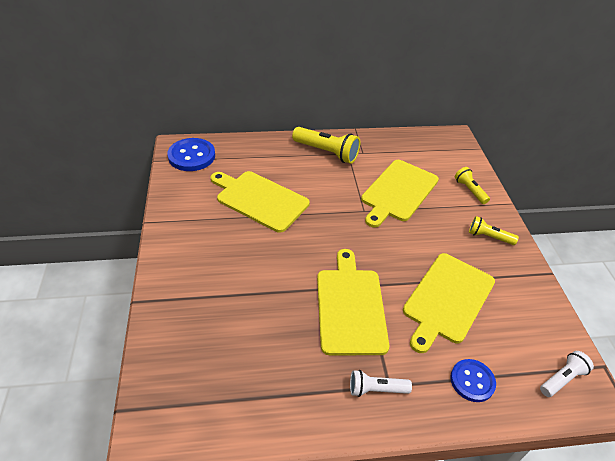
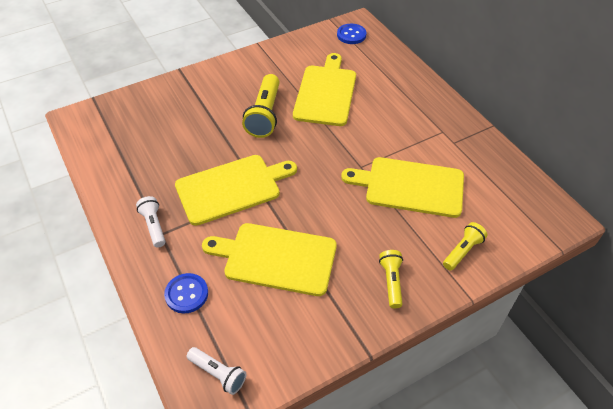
camera: 70 degrees right, 5 degrees up
(191, 156) = (351, 35): blue button -> blue button, size x0.65
(327, 152) = (430, 115): yellow flashlight -> yellow flashlight (265, 115)

